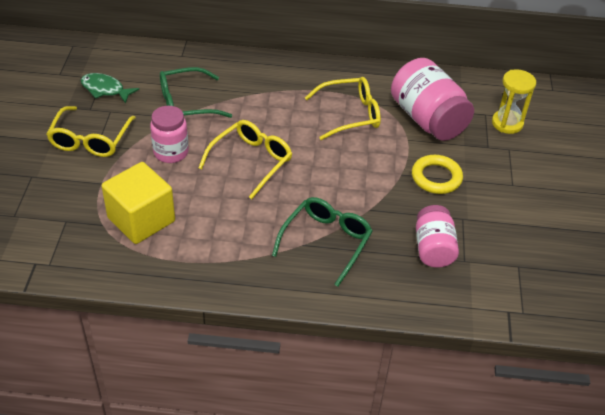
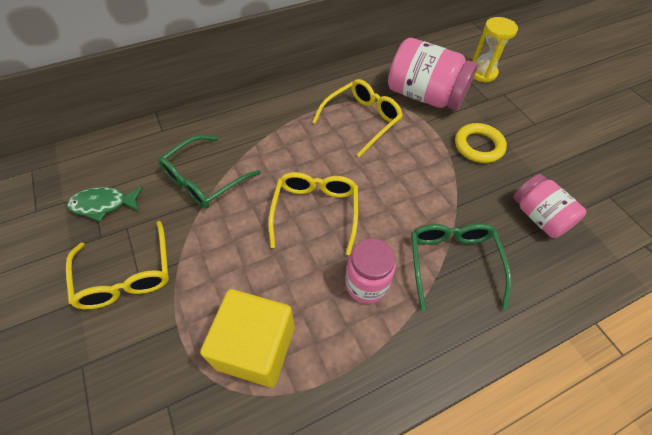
camera: 30 degrees left, 10 degrees up
(171, 152) = (228, 244): pink jar -> pink jar (366, 284)

